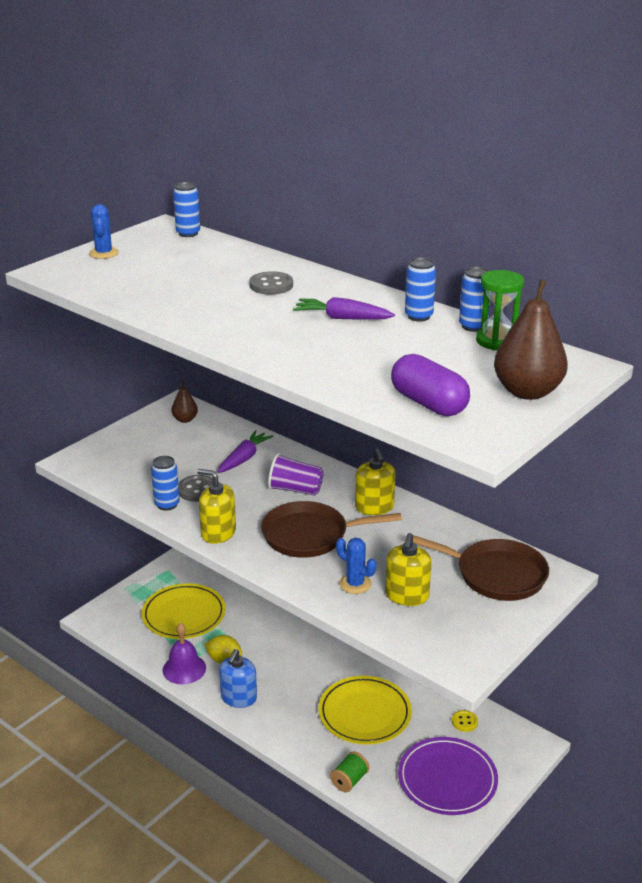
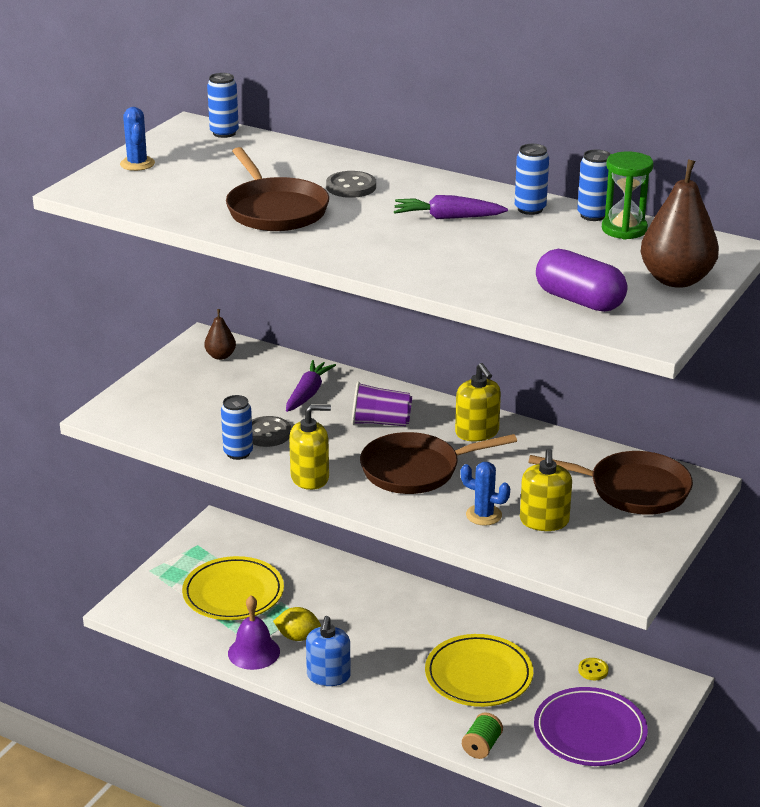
camera: 10 degrees left, 0 degrees up
(196, 300) = (275, 210): none -> brown pan
(218, 533) = (310, 478): yellow soap dispenser -> yellow soap dispenser turned 150 degrees clockwise

